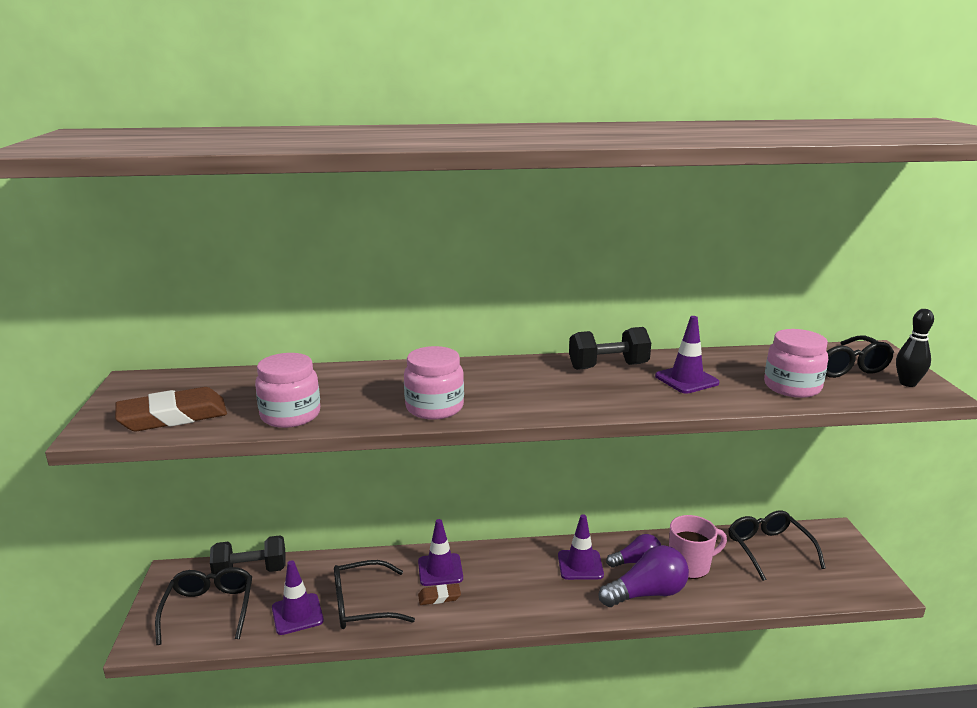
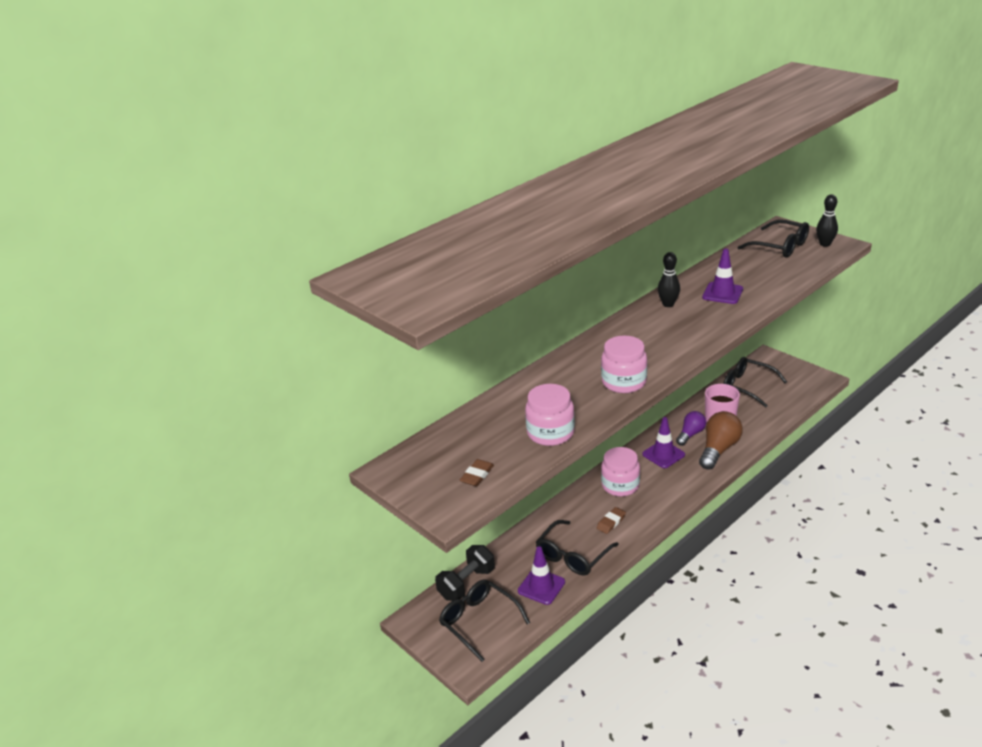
camera: 35 degrees left, 10 degrees up
(173, 416) = (477, 475): brown eraser -> brown eraser, size x0.49
(440, 570) = (588, 506): purple traffic cone -> none
(608, 366) = (668, 304): black dumbbell -> black bowling pin
(647, 593) = (718, 449): purple light bulb -> brown light bulb
(792, 387) = (778, 273): pink jar -> pink jar (620, 485)

